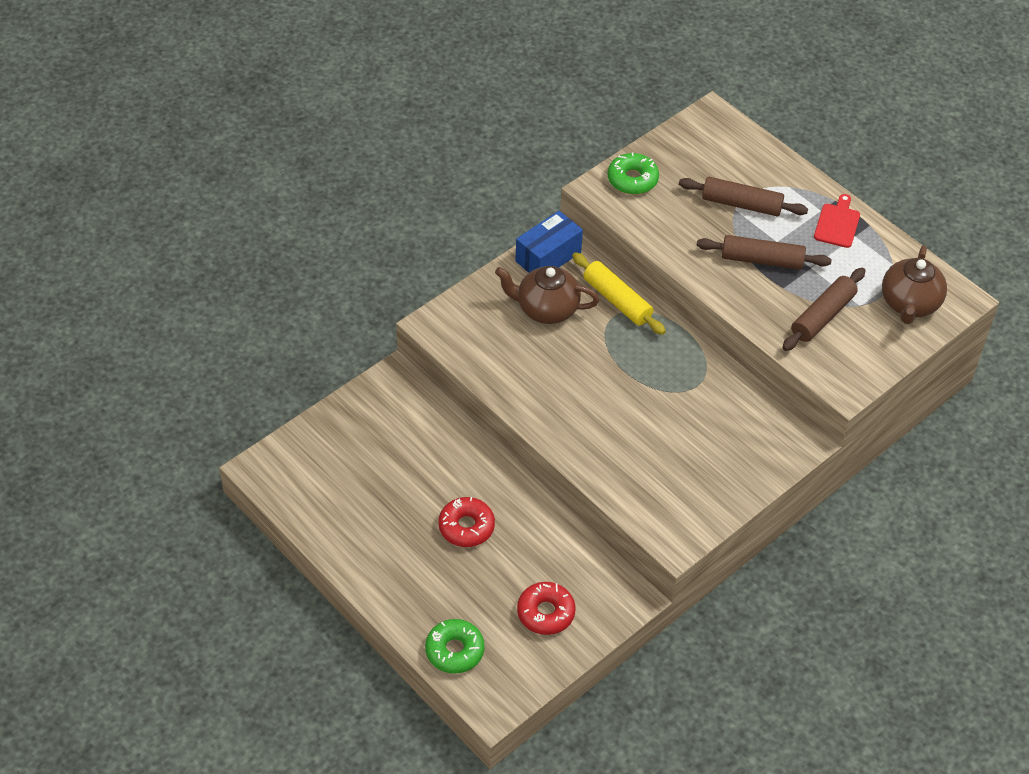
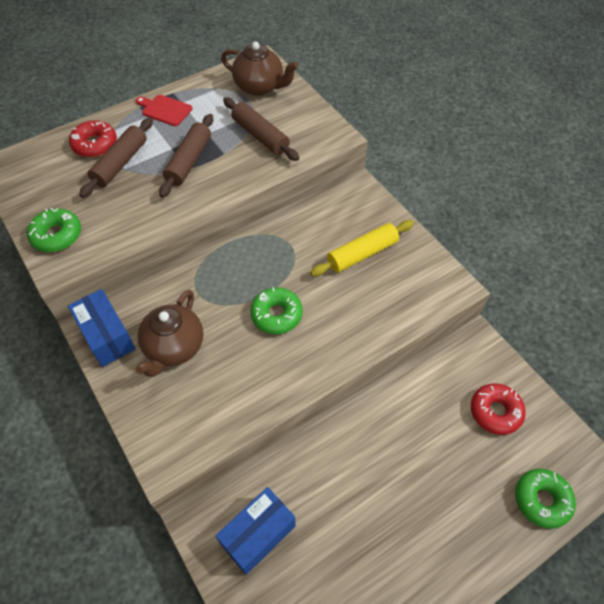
camera: 80 degrees left, 5 degrees up
(390, 422) = (258, 534): none -> blue box
(466, 527) = (399, 470): red donut -> red donut (95, 144)
(601, 384) = (276, 315): none -> green donut
(617, 300) = (179, 287): yellow rolling pin -> yellow rolling pin (362, 254)

